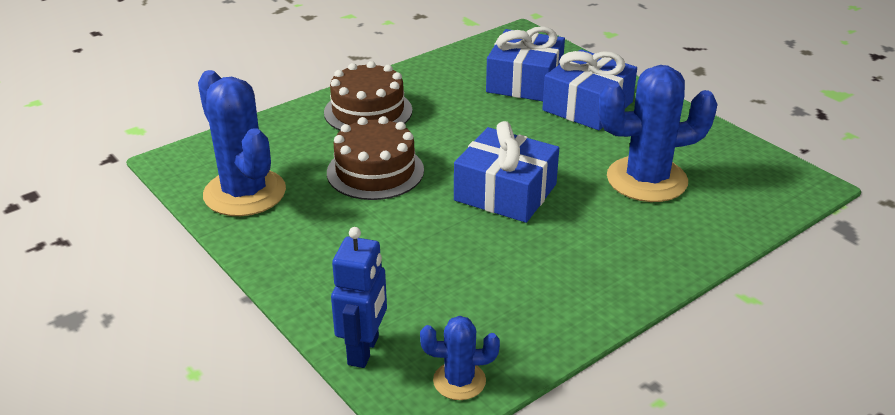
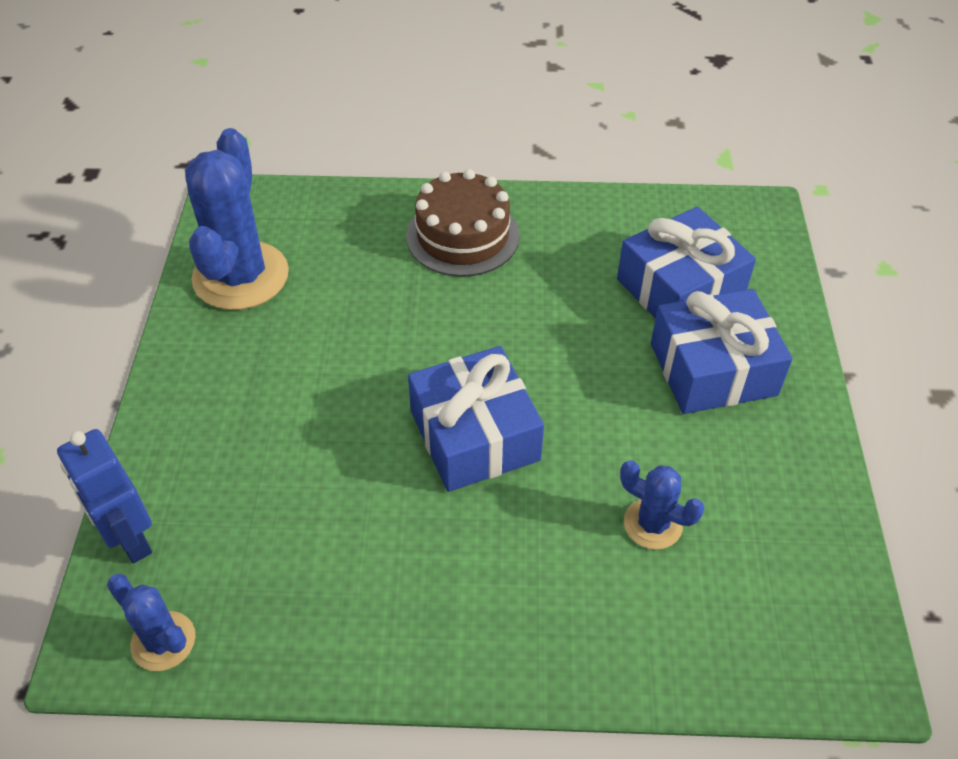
camera: 40 degrees right, 15 degrees up
(364, 350) = (130, 539): blue robot -> blue robot turned 90 degrees clockwise
(375, 171) = (381, 322): brown cake -> none
(646, 180) = (652, 524): blue cactus -> blue cactus, size x0.51

